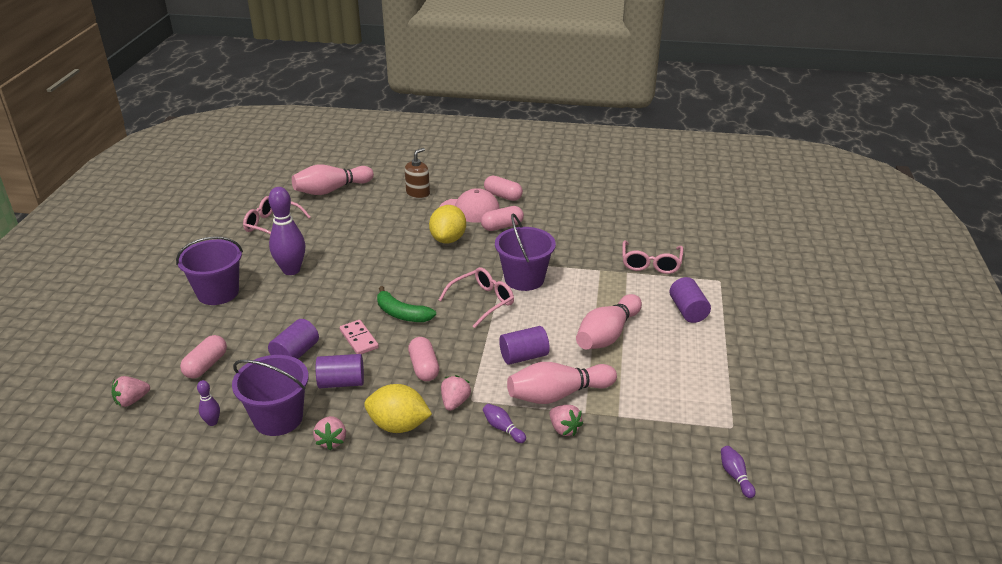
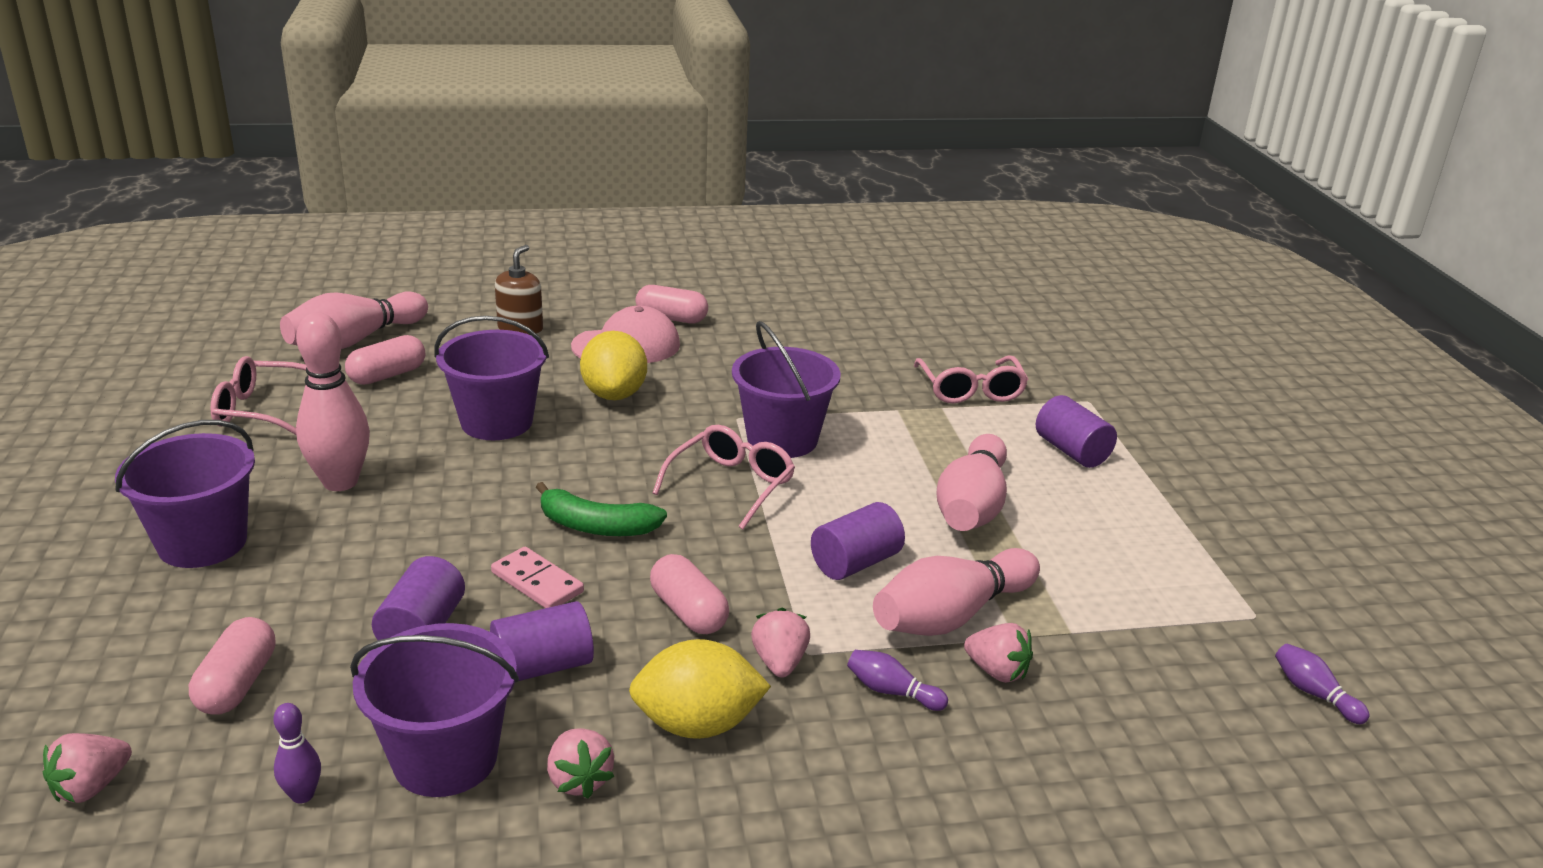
camera: 20 degrees left, 5 degrees down
(291, 270) = (340, 482): purple bowling pin -> pink bowling pin
(380, 247) = (496, 422): none -> purple bucket
(502, 226) = (697, 364): pink capsule -> pink capsule (387, 375)

